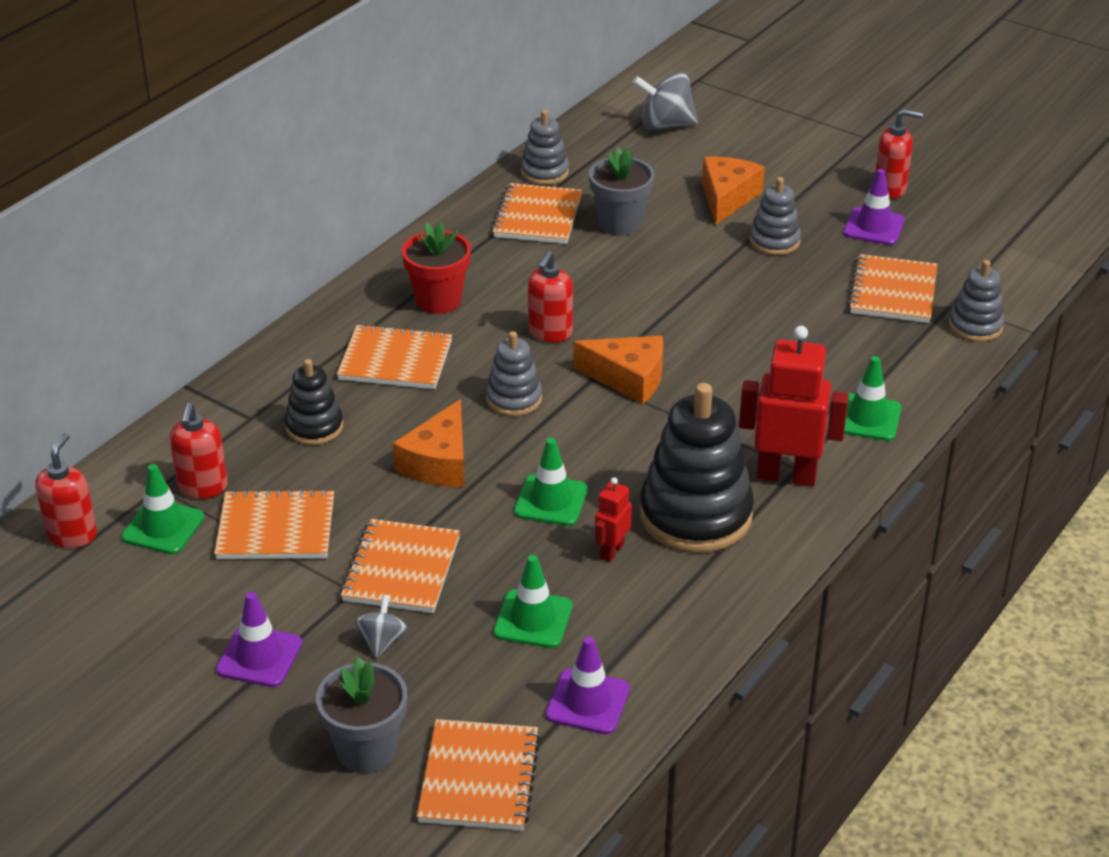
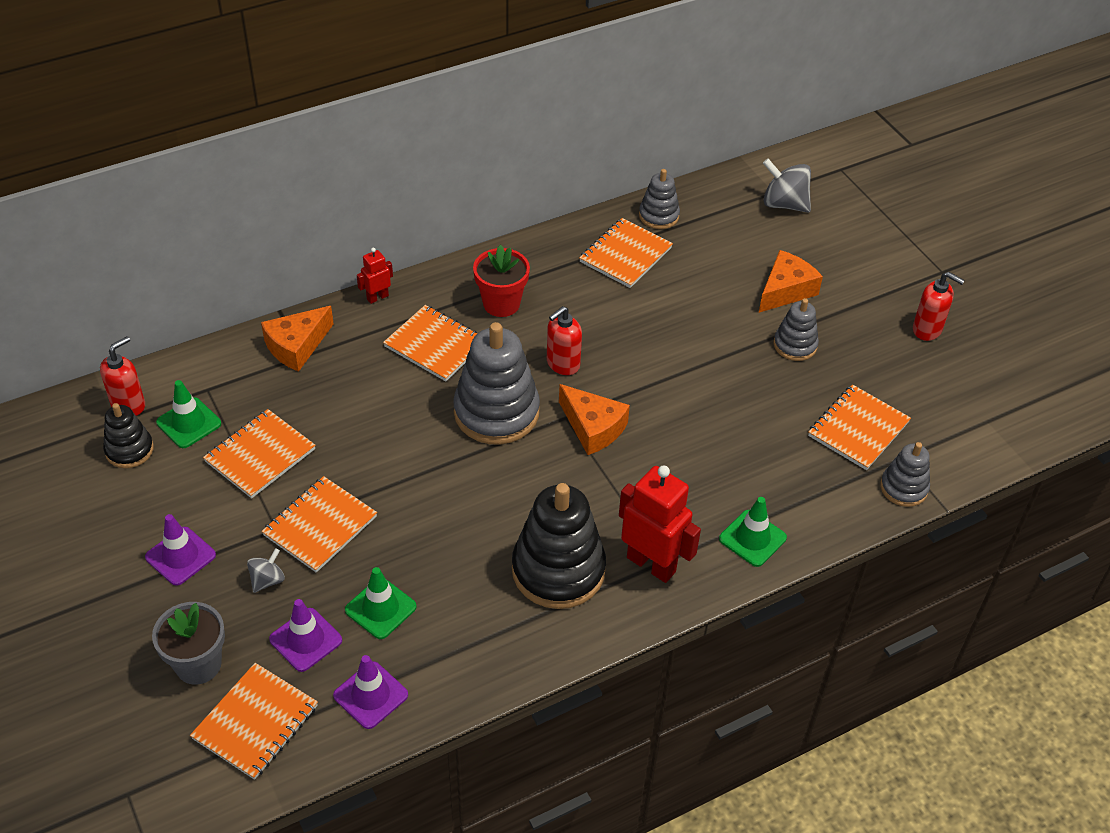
camera: 25 degrees right, 10 degrees up
(202, 487) = (235, 401): red soap dispenser -> none
(276, 528) = (260, 455): orange notebook -> orange notebook turned 75 degrees counterclockwise
(314, 427) = (341, 380): black stacking toy -> black stacking toy (129, 450)
(439, 462) = (406, 446): orange cheese -> orange cheese (297, 346)
(514, 399) = (496, 412): grey stacking toy -> grey stacking toy, size x1.86
(551, 501) = (462, 512): green traffic cone -> none
(611, 551) = (475, 575): red robot -> red robot (377, 297)
(620, 223) = (684, 284): grey flower pot -> none
(874, 227) = (887, 361): purple traffic cone -> purple traffic cone (306, 640)

